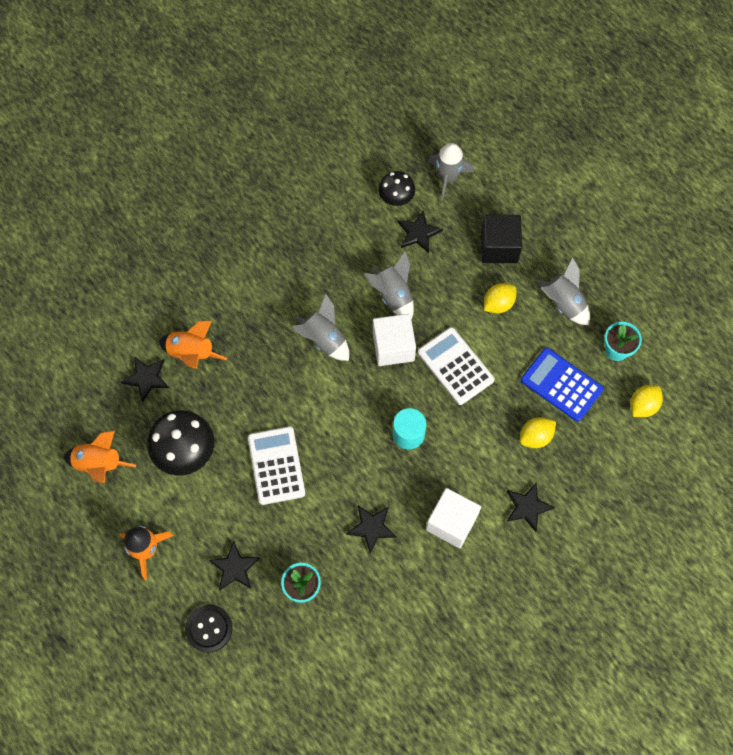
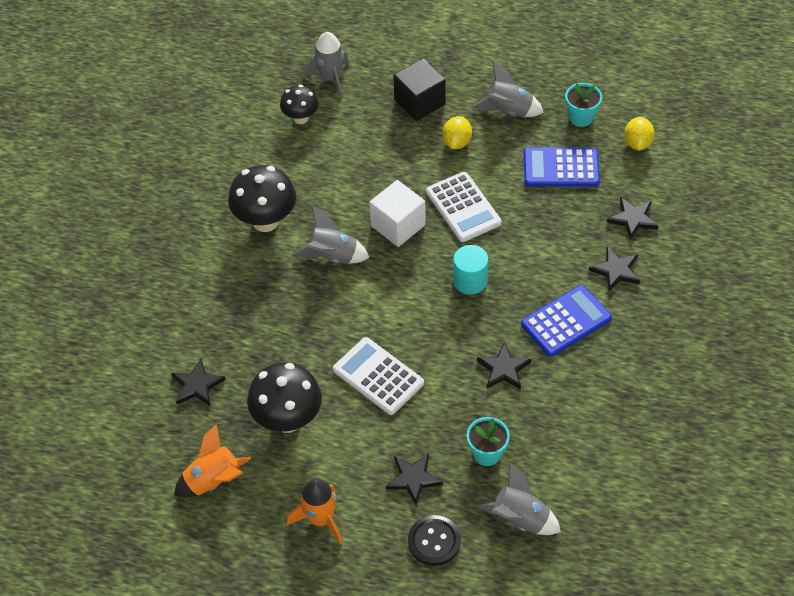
camera: 35 degrees left, 15 degrees down
(191, 353) = (222, 340): orange rocket -> none
(299, 273) = (265, 221): none -> black mushroom
(393, 295) = (363, 188): grey rocket -> grey rocket (520, 519)
(418, 233) = (343, 131): black star -> black star (633, 219)
(451, 522) = (566, 321): white cube -> blue calculator
(455, 366) = (463, 207): white calculator -> white calculator turned 135 degrees counterclockwise
(535, 437) = (575, 217): yellow lemon -> none

